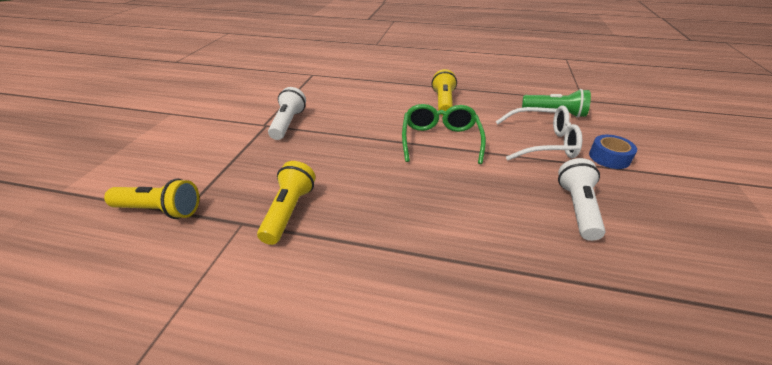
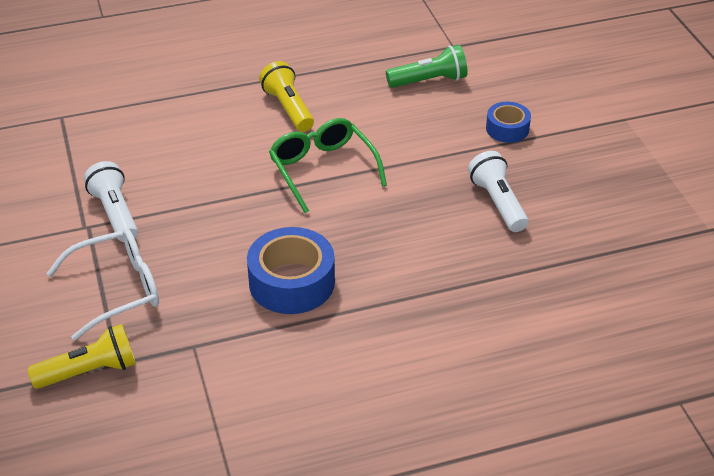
camera: 30 degrees left, 5 degrees up
(289, 211) = (229, 316): yellow flashlight -> none
(356, 205) = (292, 282): none -> blue tape
(542, 143) = (434, 132): white glasses -> white glasses (118, 289)

